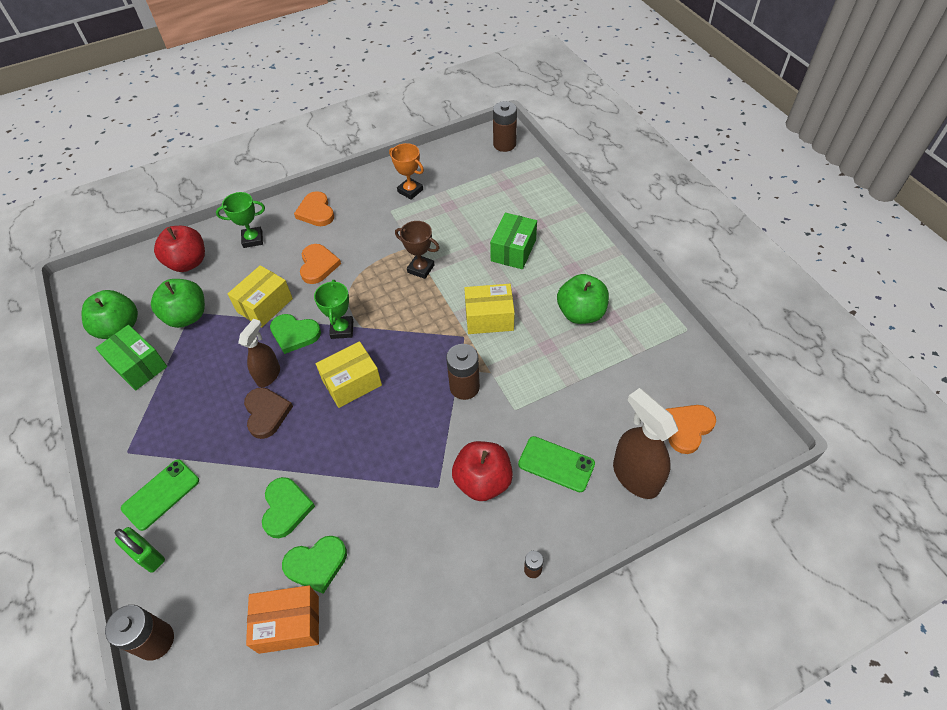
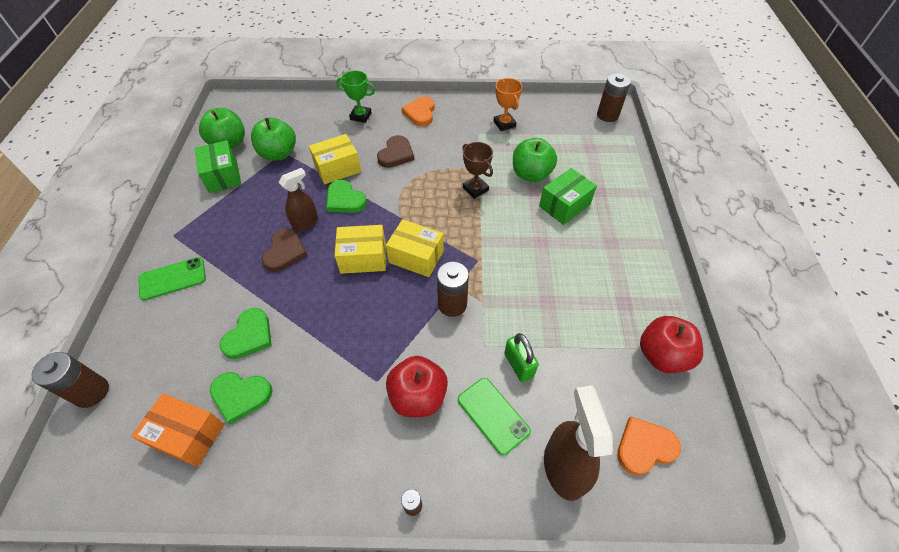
camera: 25 degrees right, 0 degrees up
(147, 555) = (132, 321): green padlock -> green padlock (518, 365)
(188, 262) = (305, 115): red apple -> red apple (662, 355)
(318, 265) = (396, 154): orange heart -> brown heart
(342, 329) = (382, 211): green trophy -> none
(489, 318) = (509, 254): yellow box -> yellow box (416, 257)
(581, 313) = (596, 286): green apple -> green apple (531, 174)

